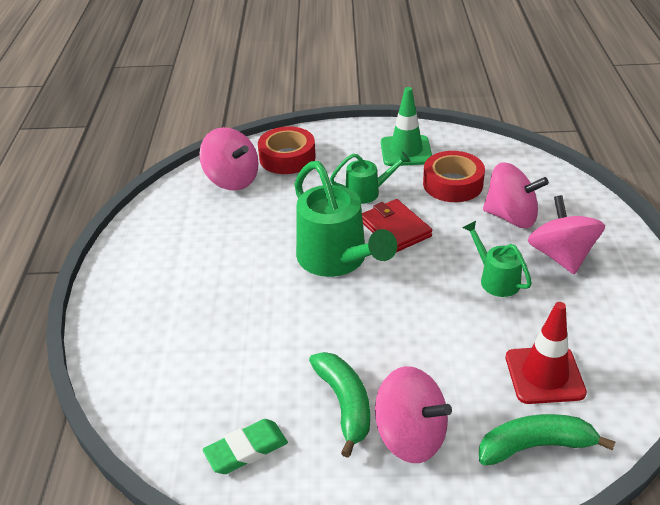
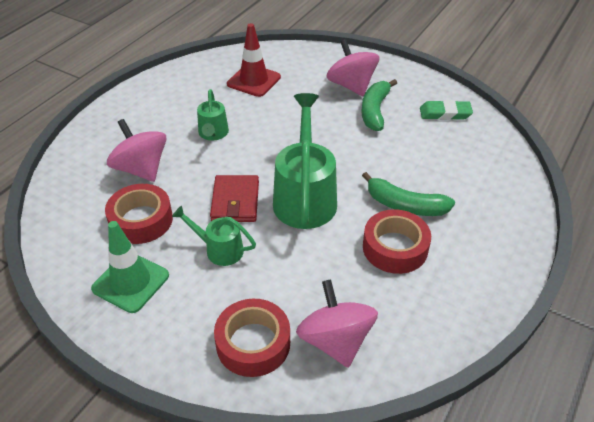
camera: 150 degrees left, 5 degrees up
(222, 253) = (395, 248): none -> red tape
(535, 446) = (295, 61): green banana -> green banana (405, 205)
(561, 256) = (153, 128): pink spinning top -> none

